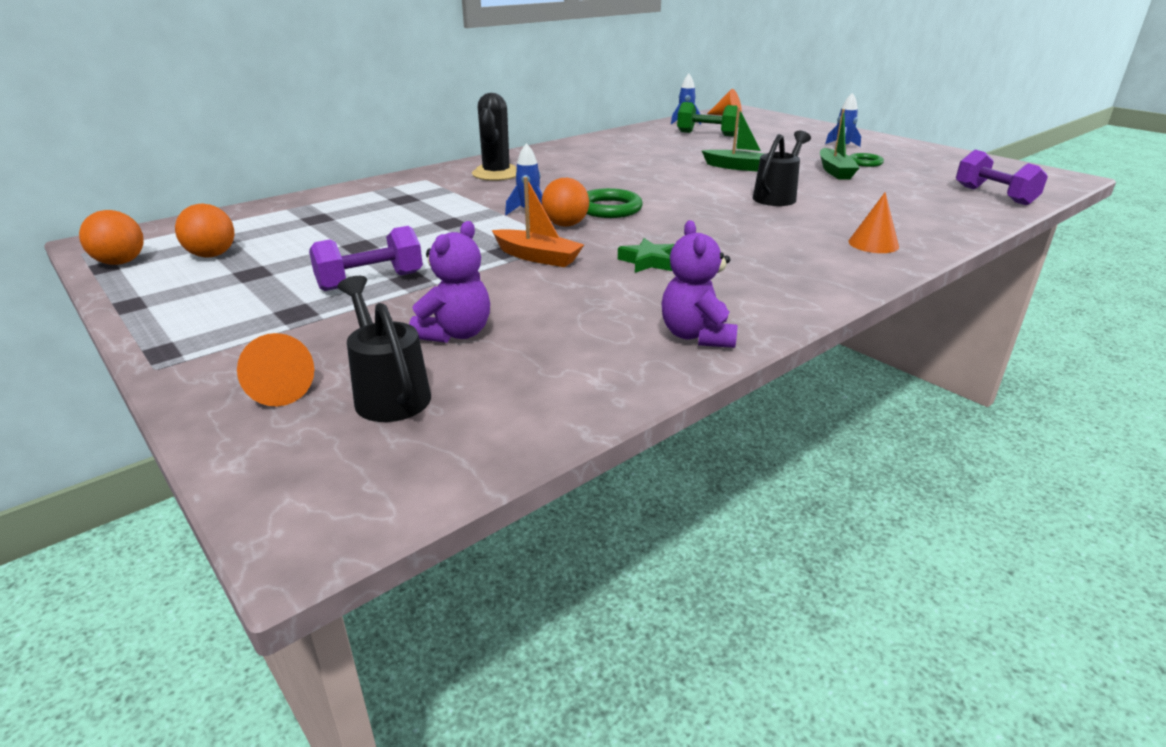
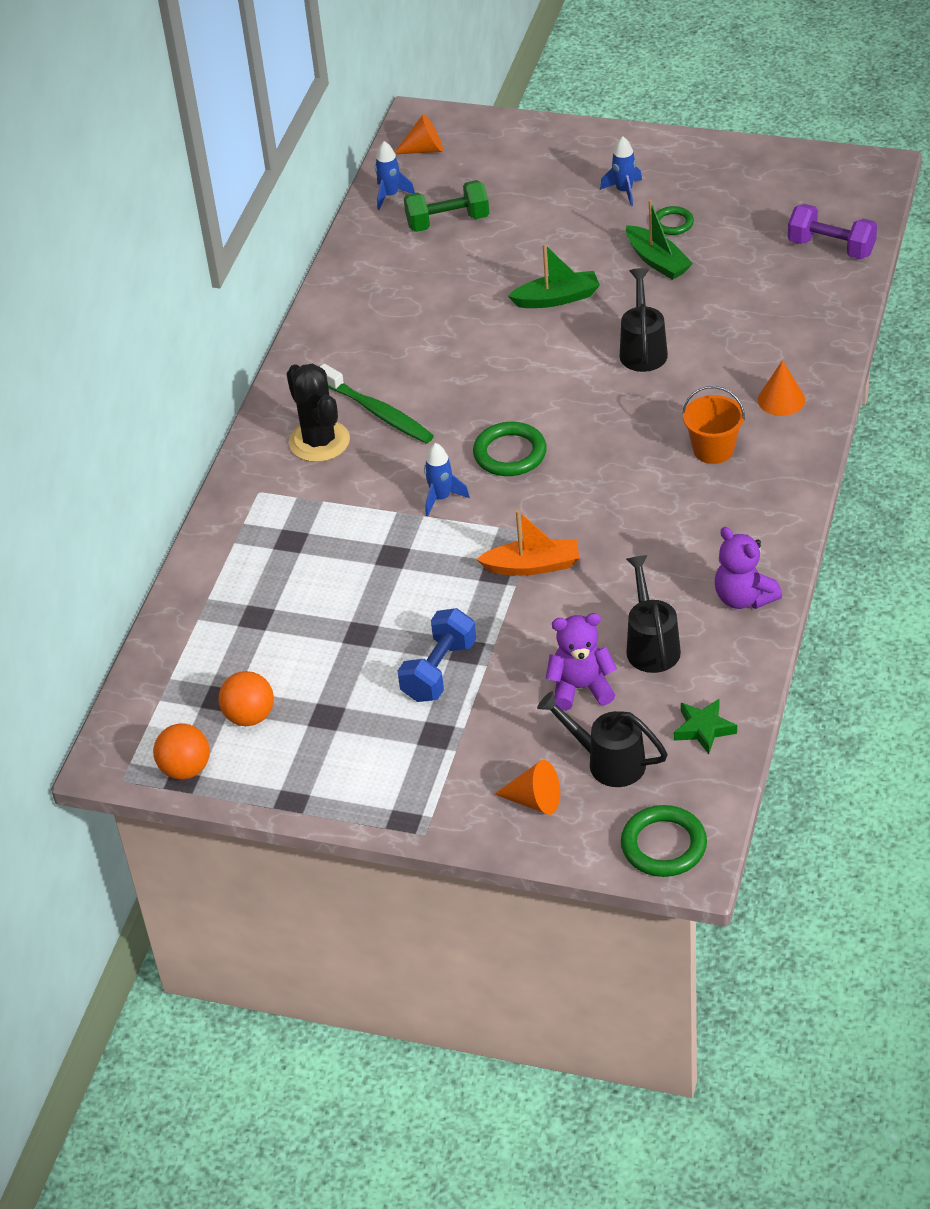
camera: 30 degrees left, 15 degrees up
(314, 496) = (663, 845): none -> green ring
(370, 281) = (439, 671): purple dumbbell -> blue dumbbell
(455, 333) = (581, 688): purple teddy bear -> purple teddy bear turned 90 degrees counterclockwise
(551, 174) = (378, 412): none -> green toothbrush
(562, 332) = (651, 645): none -> black watering can
(565, 225) = (500, 503): orange ball -> none
(648, 261) = (627, 524): green star -> green star (704, 729)
(777, 249) = (713, 450): none -> orange bucket

